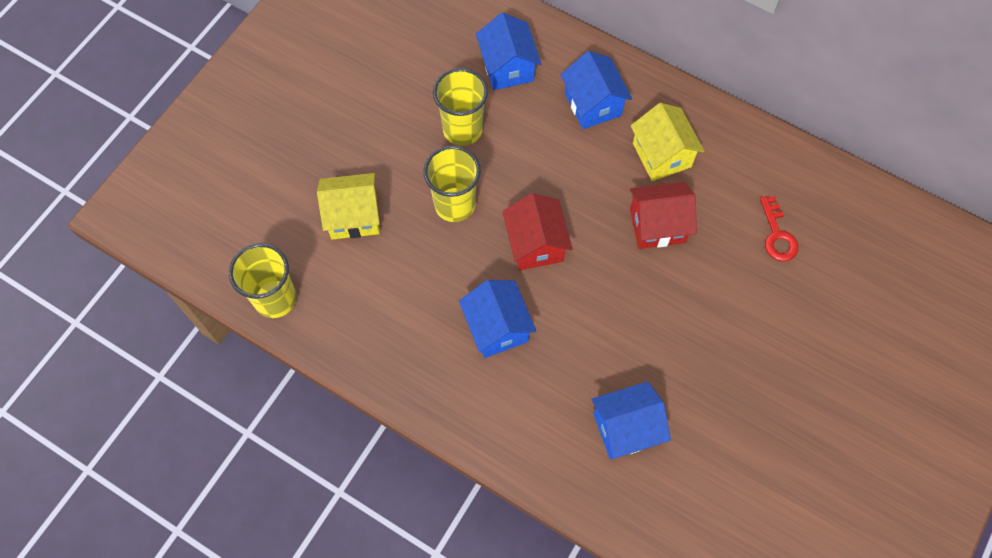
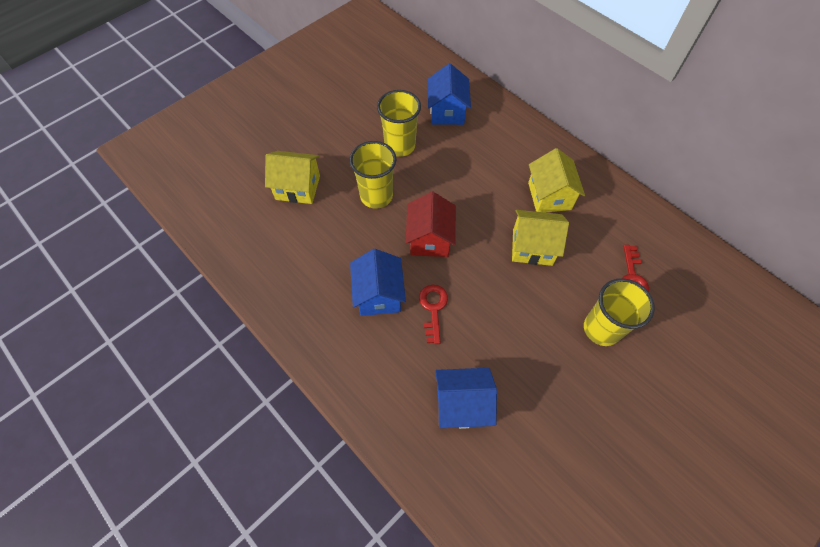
camera: 15 degrees right, 5 degrees down
(275, 299) = (217, 232): yellow cup -> yellow cup (601, 329)
(564, 328) = (433, 308): none -> red key
(593, 104) = (504, 149): blue house -> none
(657, 225) = (532, 247): red house -> yellow house

